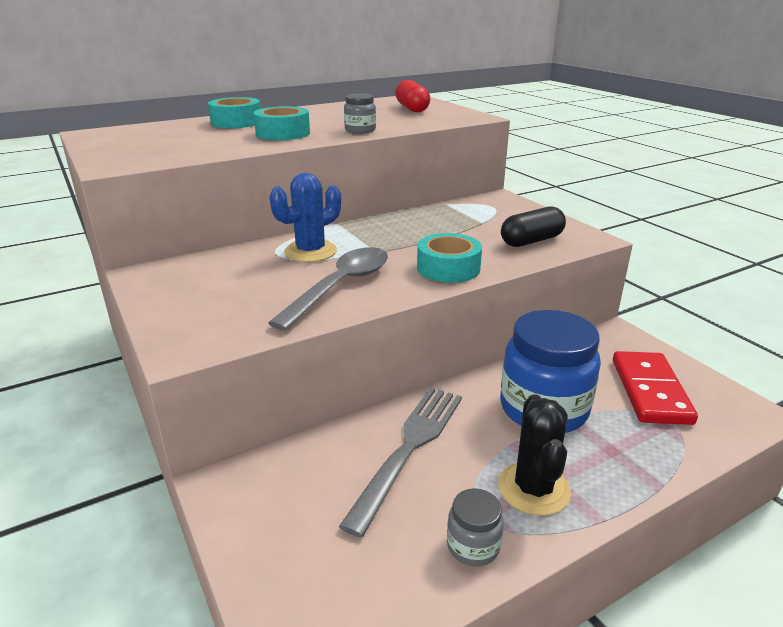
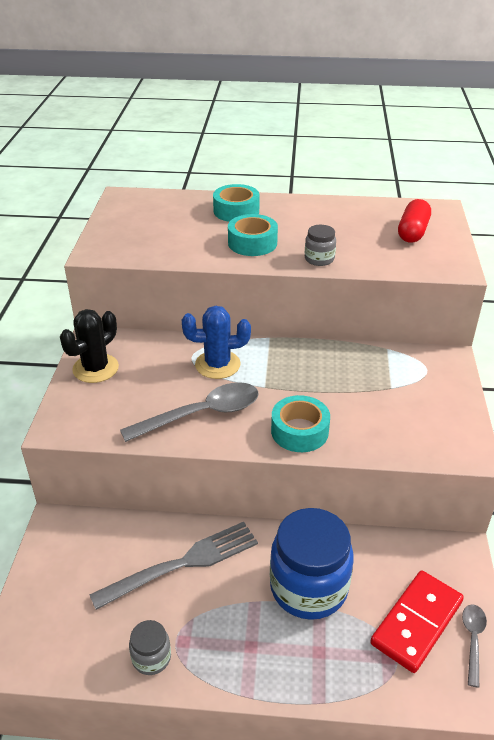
camera: 35 degrees right, 10 degrees up
(531, 241) = (408, 431): black capsule -> none
(533, 489) = (230, 645): black cactus -> black cactus (95, 368)
(698, 382) = (473, 640): none -> grey spoon

